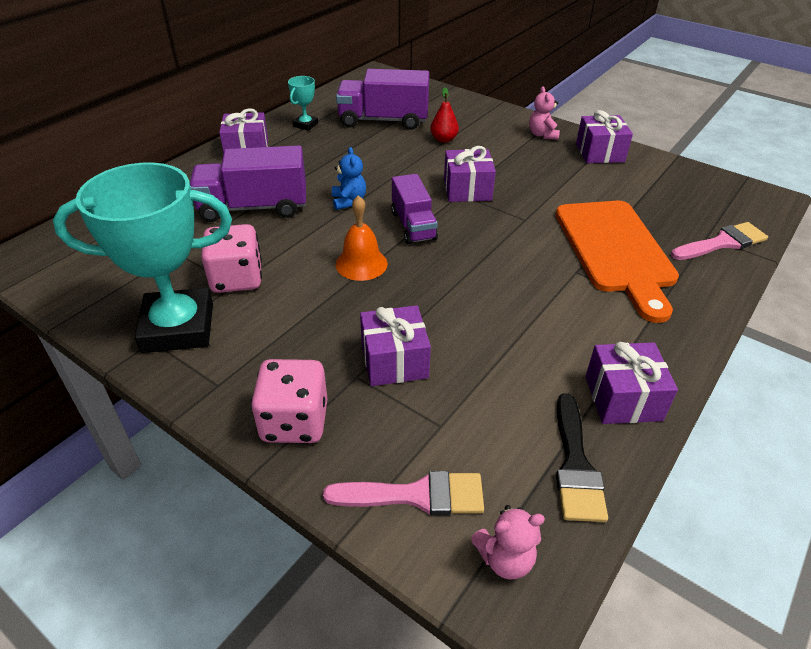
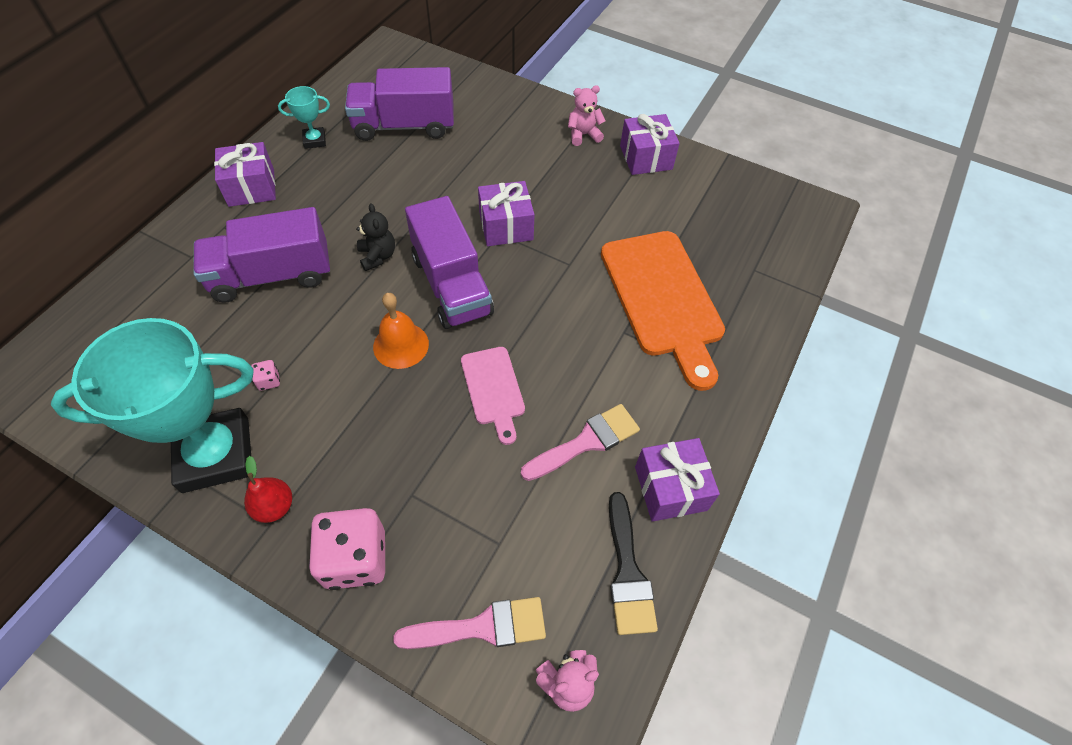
camera: 10 degrees left, 15 degrees up
(237, 279) = (269, 381): pink dice -> pink dice, size x0.41
(305, 125) = (314, 140): turquoise trophy -> turquoise trophy turned 60 degrees clockwise
(349, 201) = (377, 256): blue teddy bear -> black teddy bear
(394, 361) = (447, 470): purple gift -> none
(413, 225) = (451, 285): purple truck -> purple truck, size x1.53
(443, 139) = (475, 151): red pear -> red pear (274, 506)
(445, 303) = (493, 389): none -> pink cutting board
(542, 135) = (583, 135): pink teddy bear -> pink teddy bear turned 90 degrees clockwise
(722, 243) = (768, 277): pink brush -> pink brush (586, 442)

